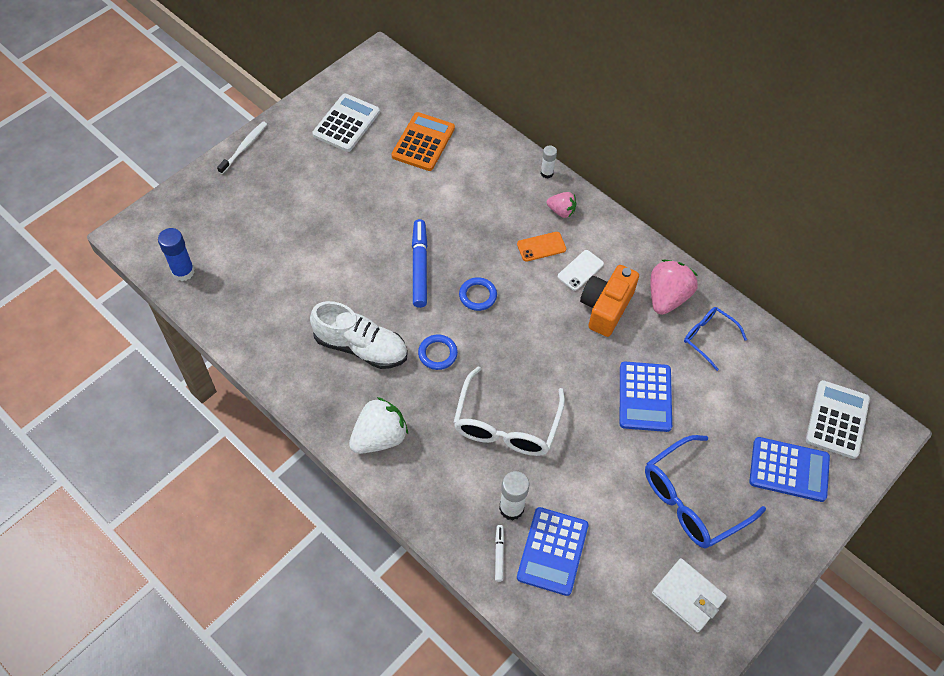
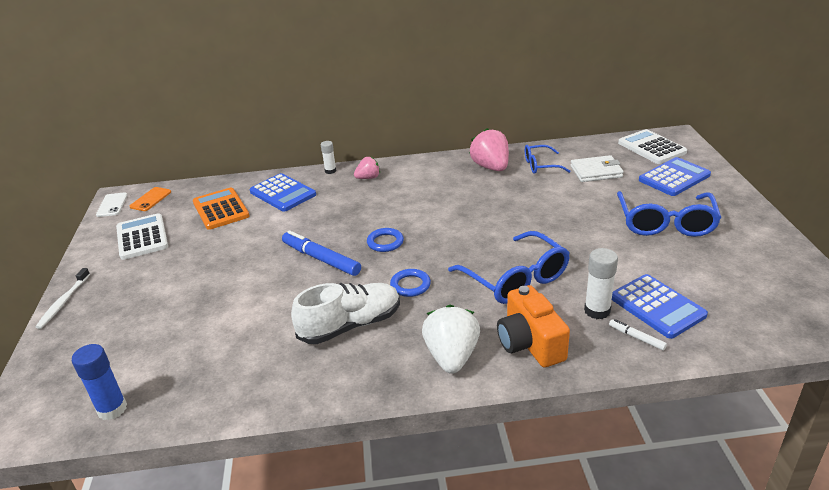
camera: 45 degrees left, 25 degrees down
(244, 147) = (63, 302): white toothbrush -> white toothbrush turned 150 degrees counterclockwise
(506, 425) = (516, 279): white glasses -> blue glasses
(541, 247) = (384, 197): orange phone -> orange phone (150, 199)
(580, 270) = (425, 190): white phone -> white phone (112, 205)
(606, 308) = (469, 193): orange camera -> orange camera (530, 343)
(645, 397) = (560, 207): blue calculator -> blue calculator (283, 193)
(688, 596) = (748, 258): white wallet -> white wallet (596, 171)

